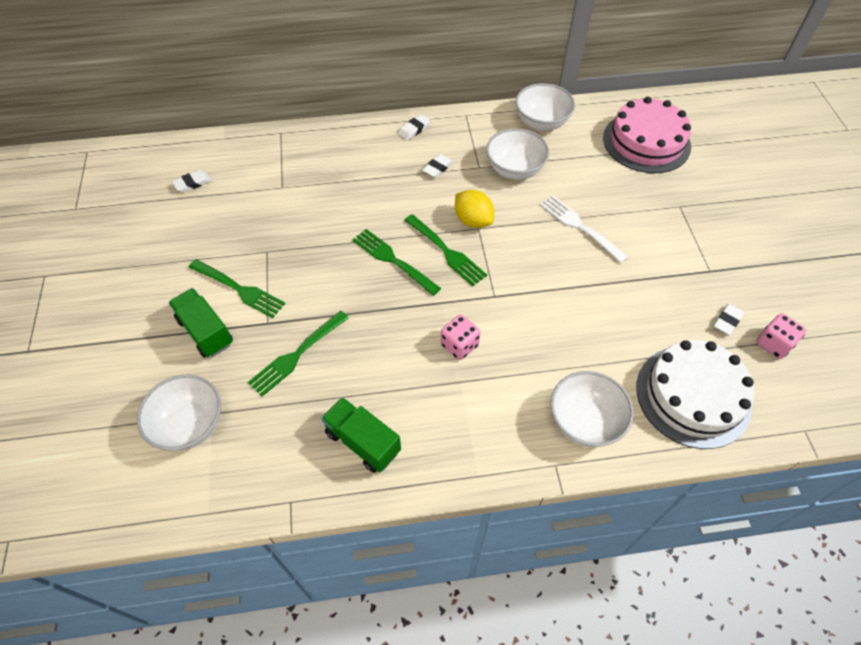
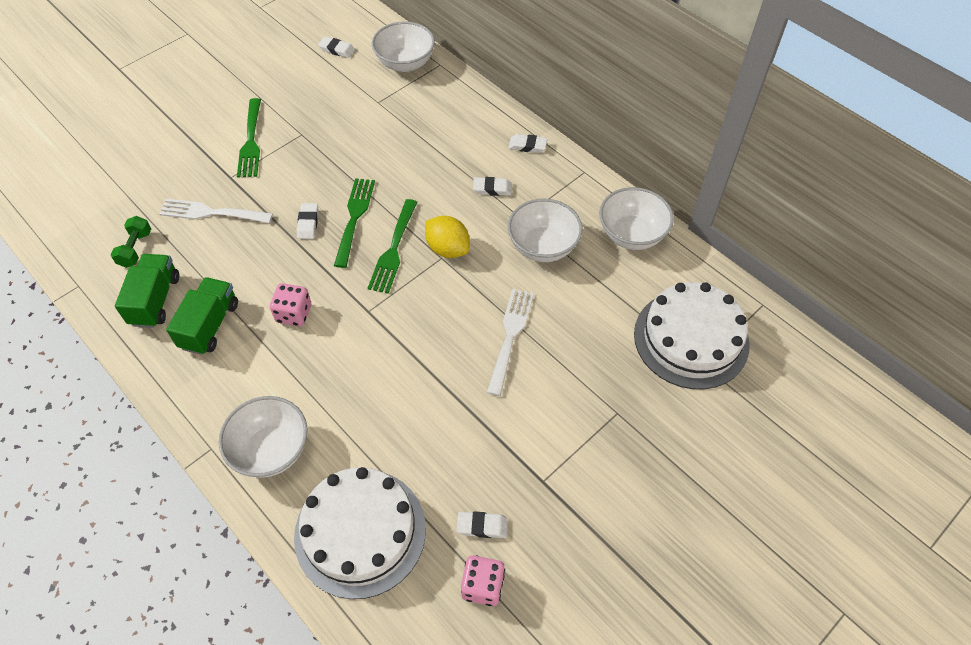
camera: 55 degrees right, 0 degrees up
(190, 425) = (110, 190): white bowl -> white bowl (405, 63)
(205, 332) = (197, 147): green truck -> green truck (210, 325)
(286, 433) = (135, 249): none -> green dumbbell
(297, 354) = (212, 212): green fork -> white fork
(371, 292) = (308, 223): none -> white eraser
(473, 220) = (448, 249): yellow lemon -> yellow lemon turned 60 degrees counterclockwise
(646, 142) = (691, 339): pink cake -> white cake

